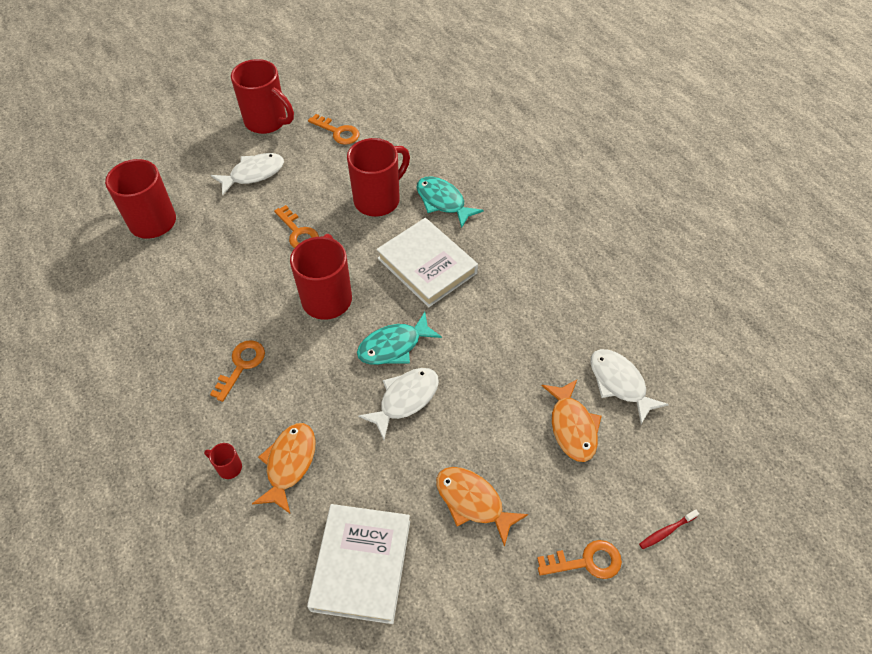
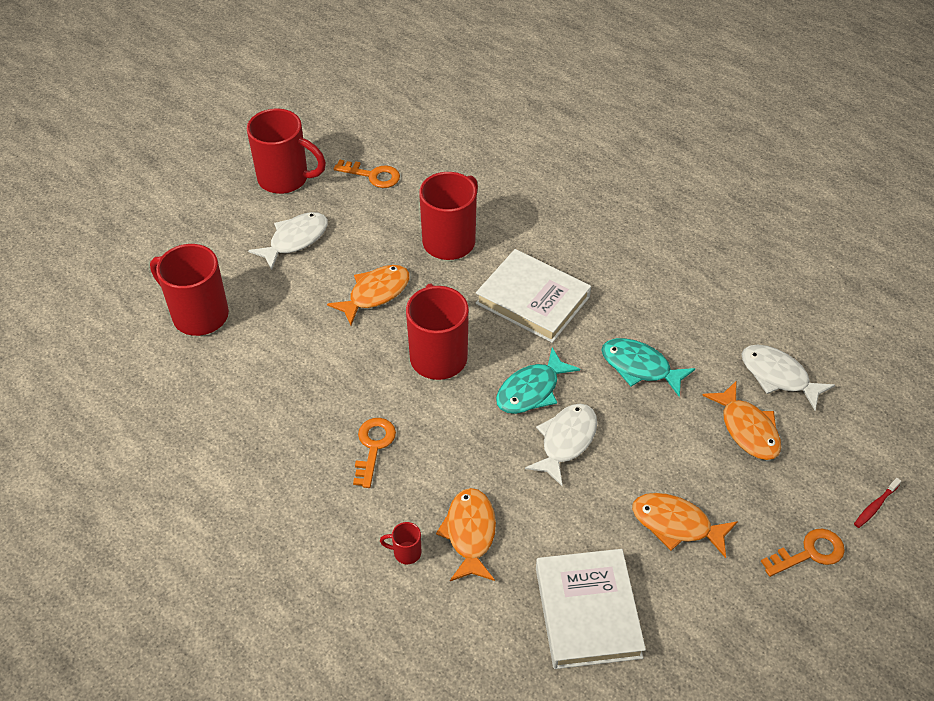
camera: 15 degrees left, 5 degrees down
(298, 232) = (375, 294): orange key -> orange fish
(443, 202) = (522, 229): turquoise fish -> turquoise fish (640, 367)

